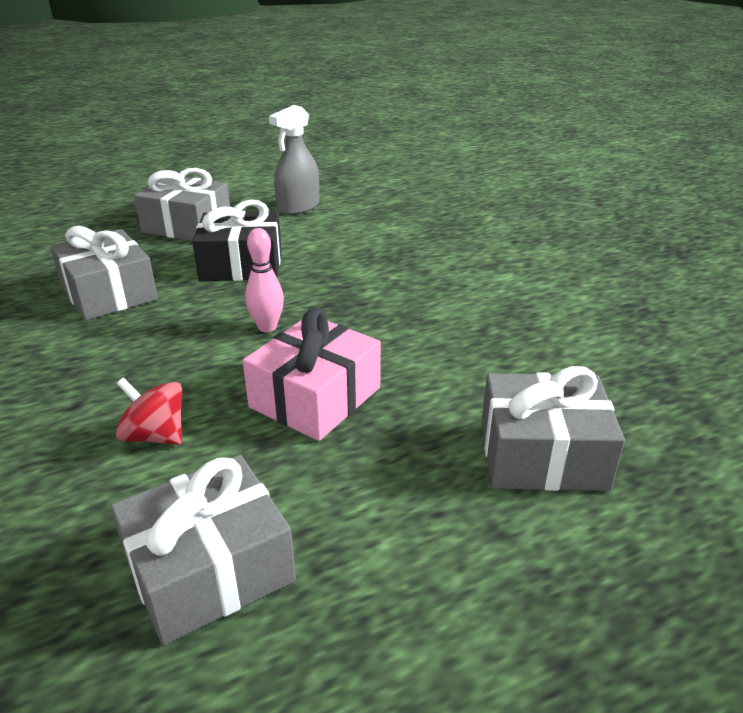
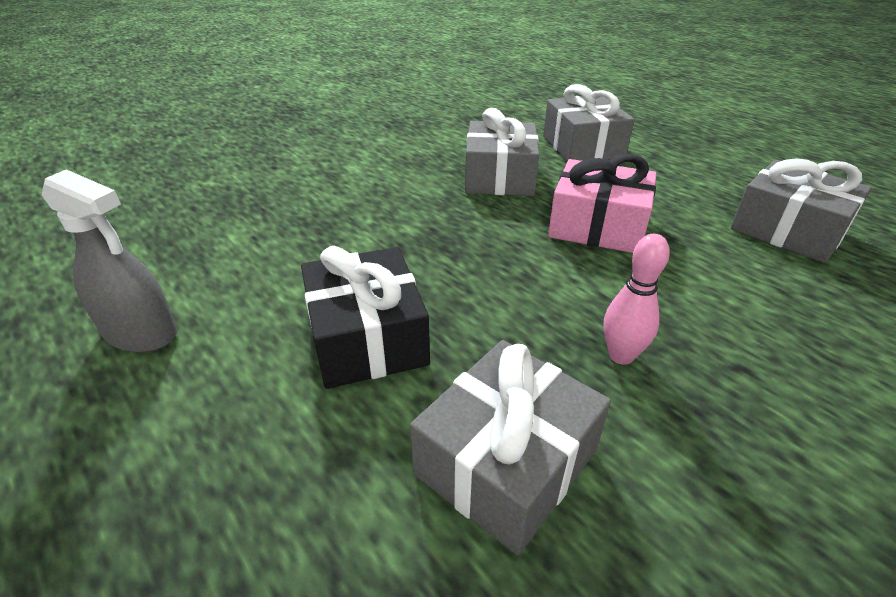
camera: 105 degrees left, 5 degrees up
(155, 436) = (719, 293): red spinning top -> none
(187, 225) = (208, 465): grey gift -> grey gift (499, 177)
(267, 327) = (511, 275): pink bowling pin -> pink bowling pin (621, 355)

